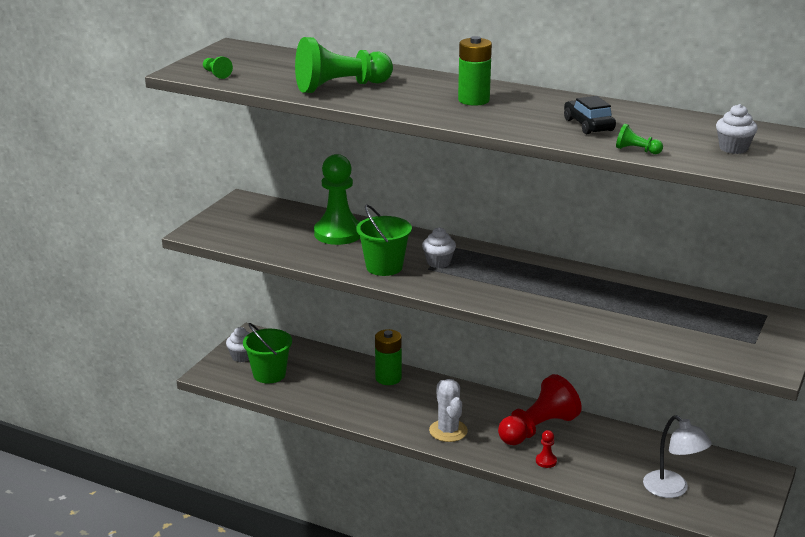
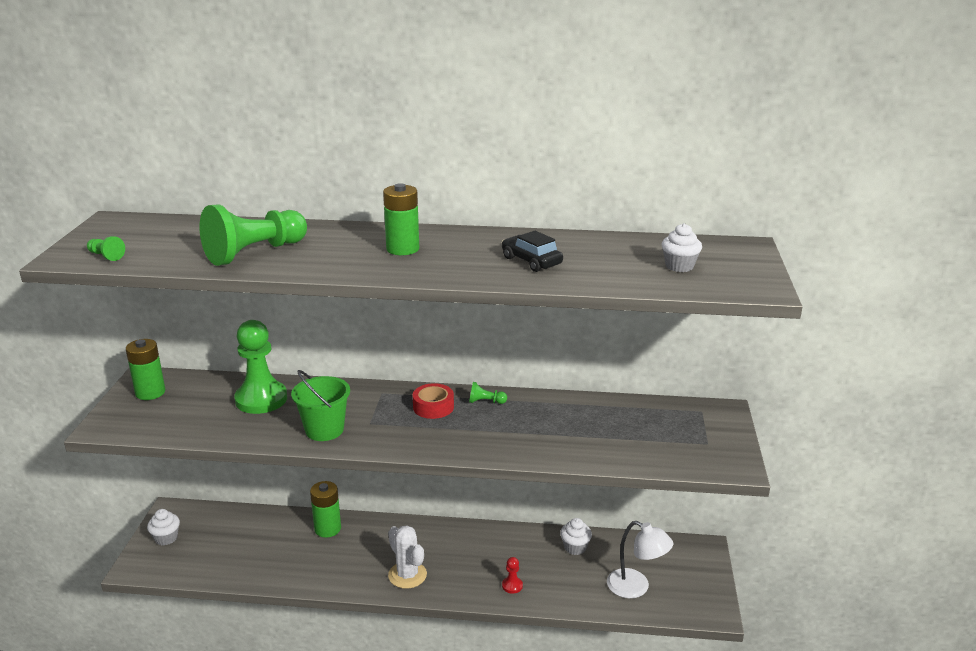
camera: 20 degrees left, 0 degrees up
(244, 212) = (150, 393): none -> green battery
(269, 374) = (202, 552): green bucket -> none
(438, 262) = (377, 414): white cupcake -> white cupcake (575, 547)
(494, 266) = (433, 407): none -> red tape
(538, 429) = (491, 551): red pawn -> none
(636, 150) = (594, 282): green pawn -> green pawn (485, 402)

